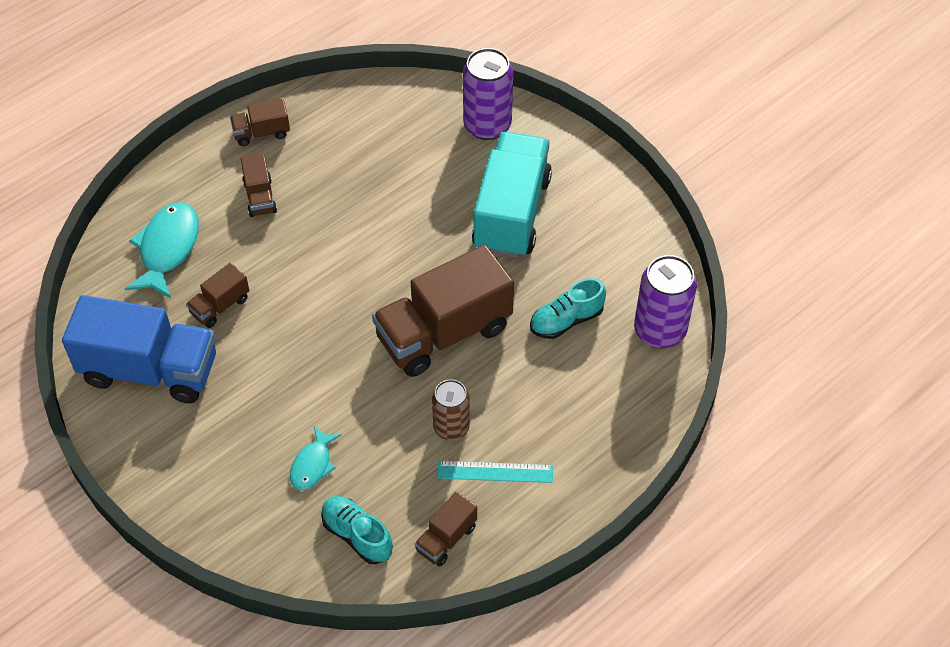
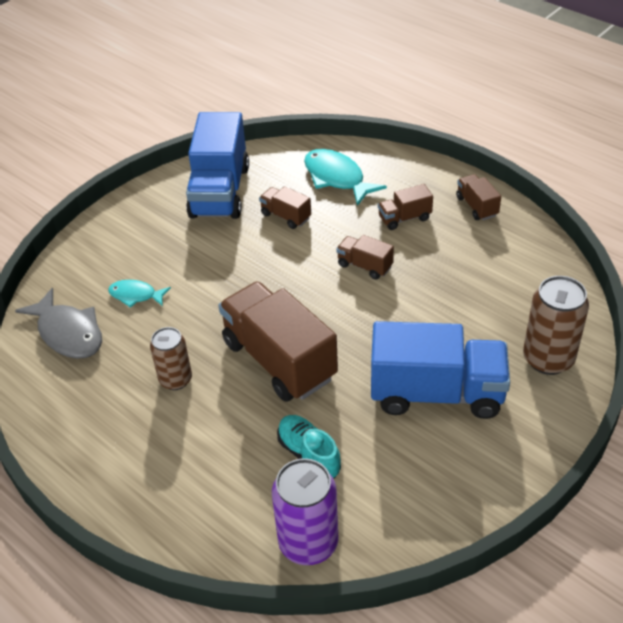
camera: 85 degrees right, 10 degrees down
(167, 249) = (337, 178): turquoise fish -> turquoise fish turned 135 degrees counterclockwise
(357, 535) = (68, 333): turquoise shoe -> grey fish
(446, 538) = (61, 391): brown truck -> brown truck (364, 266)
(487, 125) = (548, 359): purple can -> brown can
(495, 472) = (128, 418): turquoise ruler -> none
(511, 213) = (436, 393): turquoise truck -> blue truck

